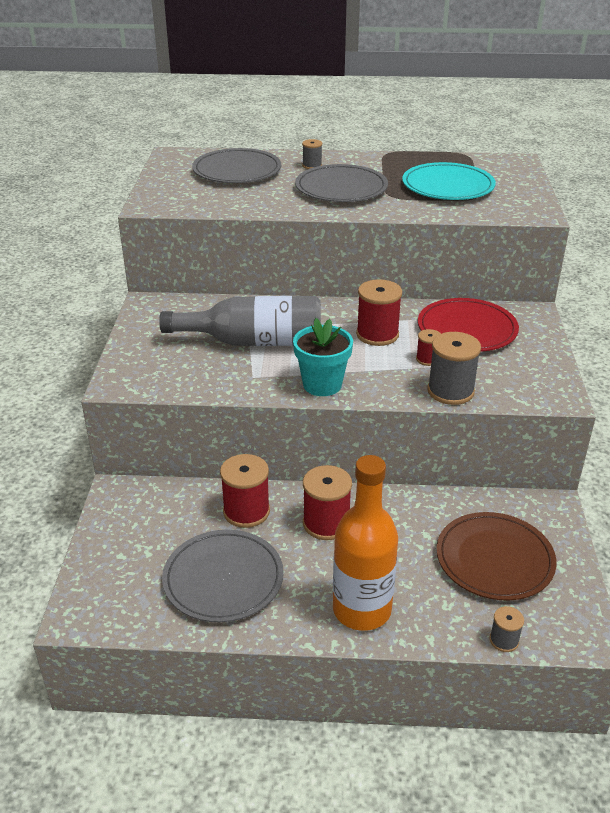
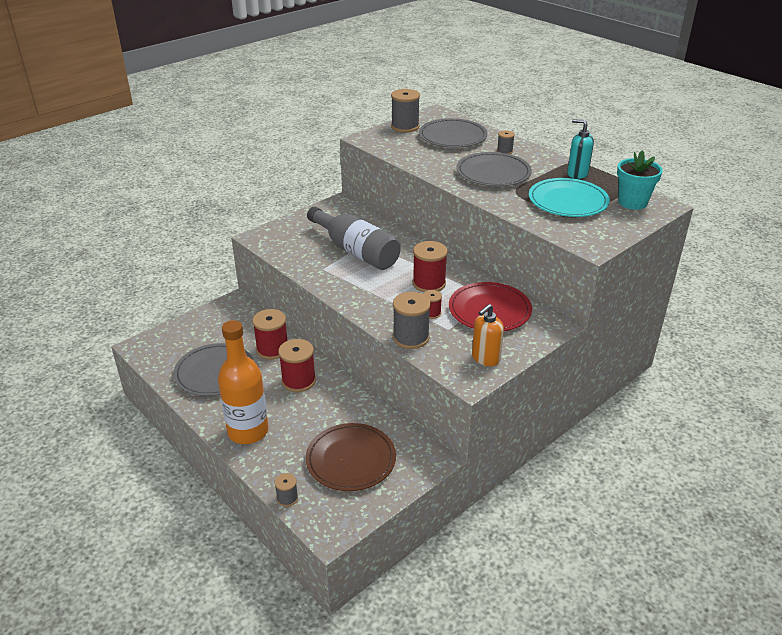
camera: 45 degrees right, 0 degrees up
(168, 179) = (405, 127): none -> grey spool
(322, 385) = (349, 293): turquoise flower pot -> turquoise flower pot (632, 202)
(409, 161) = (577, 174): none -> turquoise soap dispenser
(536, 371) = (485, 358): none -> orange soap dispenser

